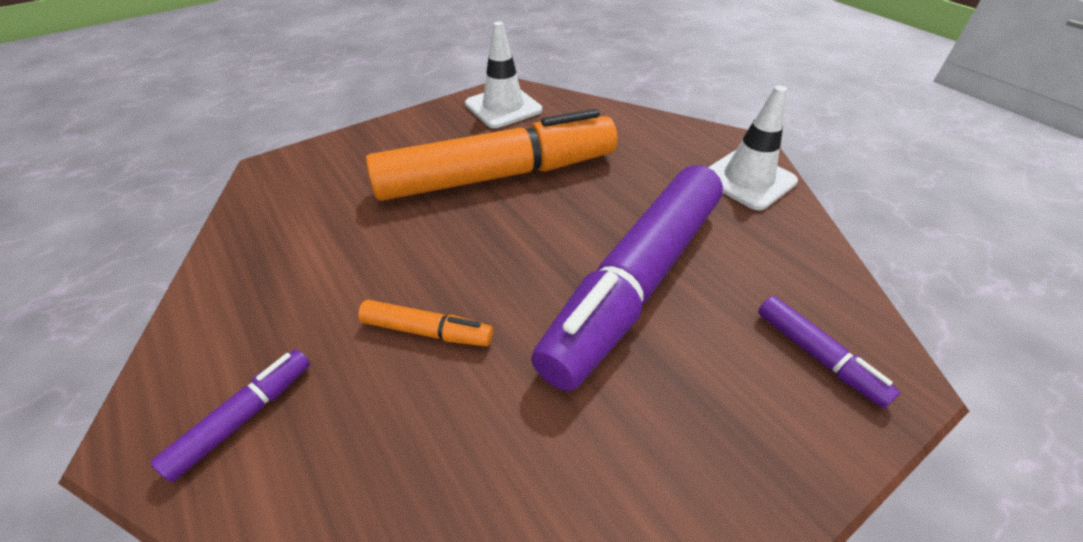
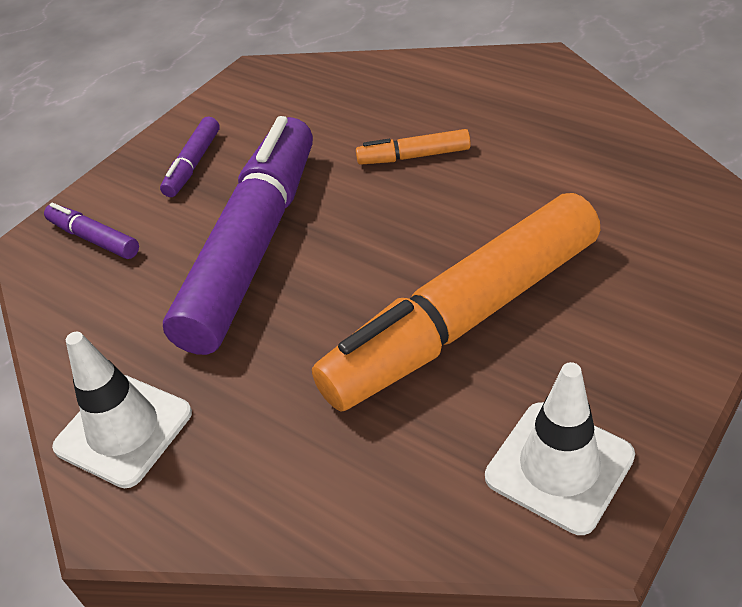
camera: 165 degrees right, 0 degrees up
(244, 417) = (491, 84): purple marker -> purple marker (193, 164)

